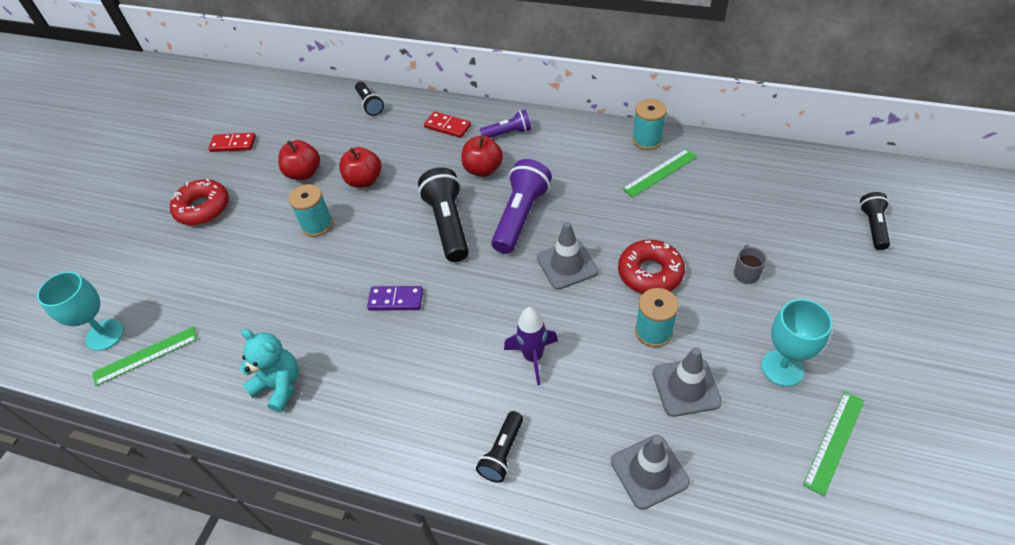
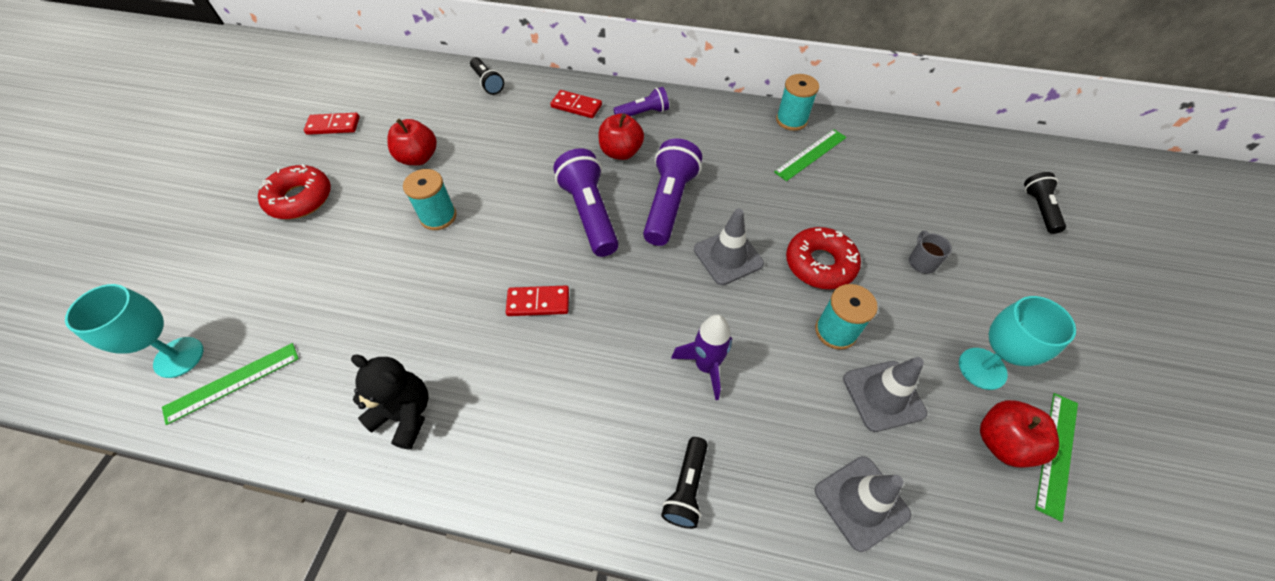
camera: 10 degrees left, 5 degrees up
(279, 386) = (405, 414): turquoise teddy bear -> black teddy bear
(364, 180) = (489, 165): red apple -> red apple (1002, 442)
(396, 300) = (538, 302): purple domino -> red domino
(448, 224) = (589, 213): black flashlight -> purple flashlight

